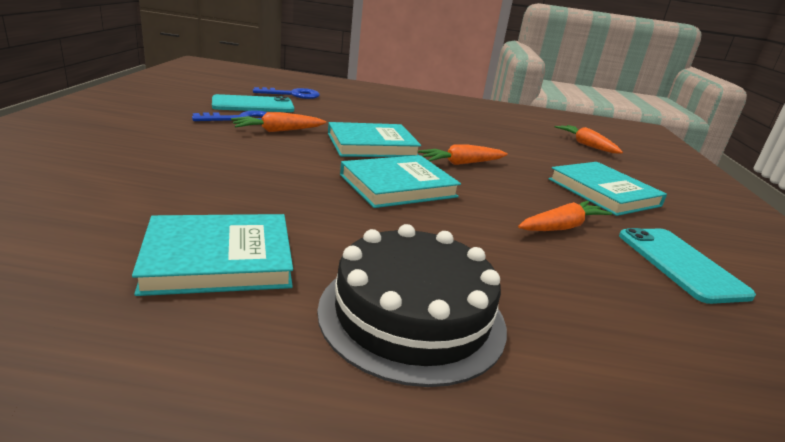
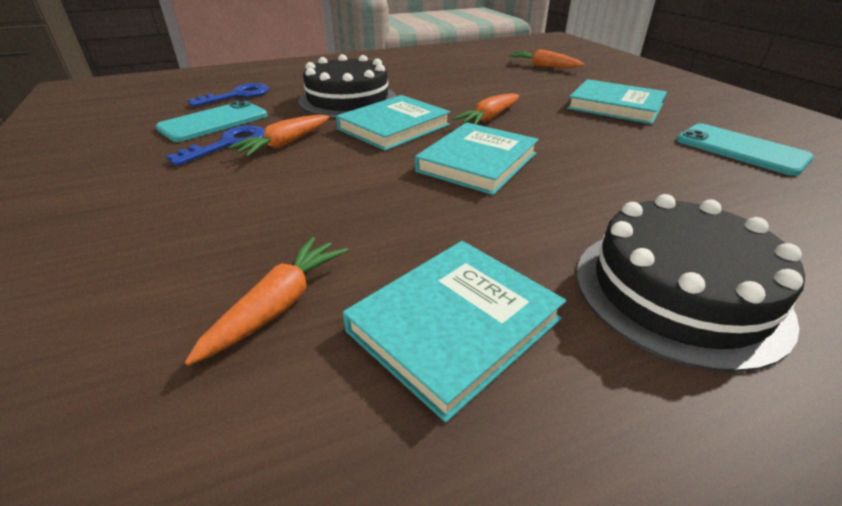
camera: 25 degrees left, 10 degrees up
(367, 119) = (348, 99): none -> black cake
(561, 227) = (638, 150): orange carrot -> orange carrot (278, 305)

